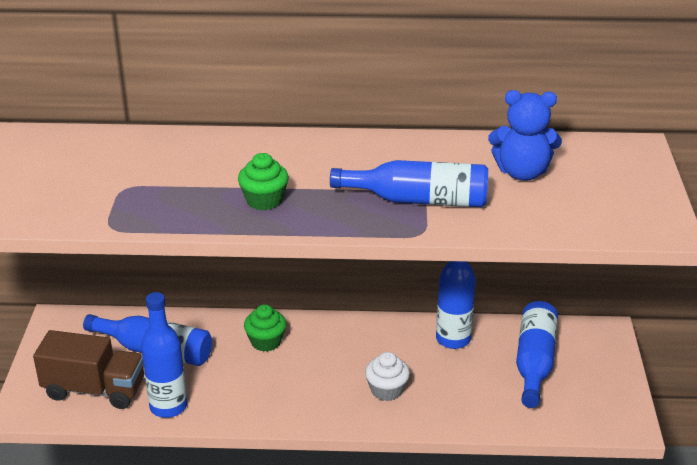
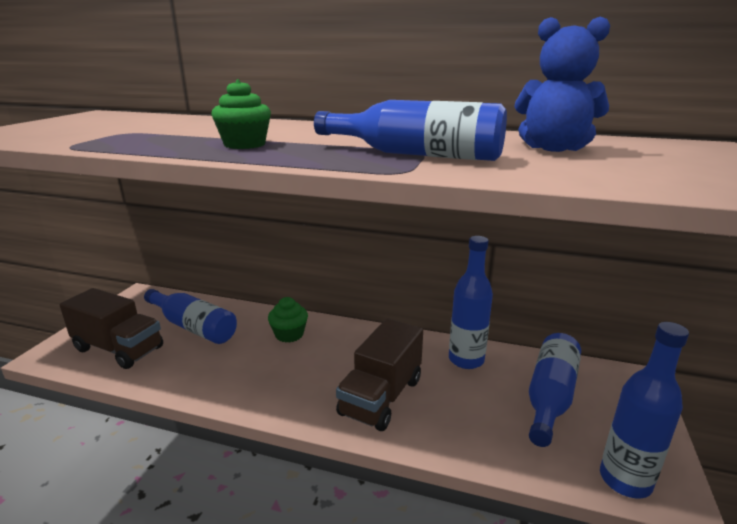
camera: 15 degrees right, 10 degrees down
(168, 406) = (166, 374): blue bottle -> blue bottle (625, 480)
(386, 390) = (381, 397): white cupcake -> brown truck

